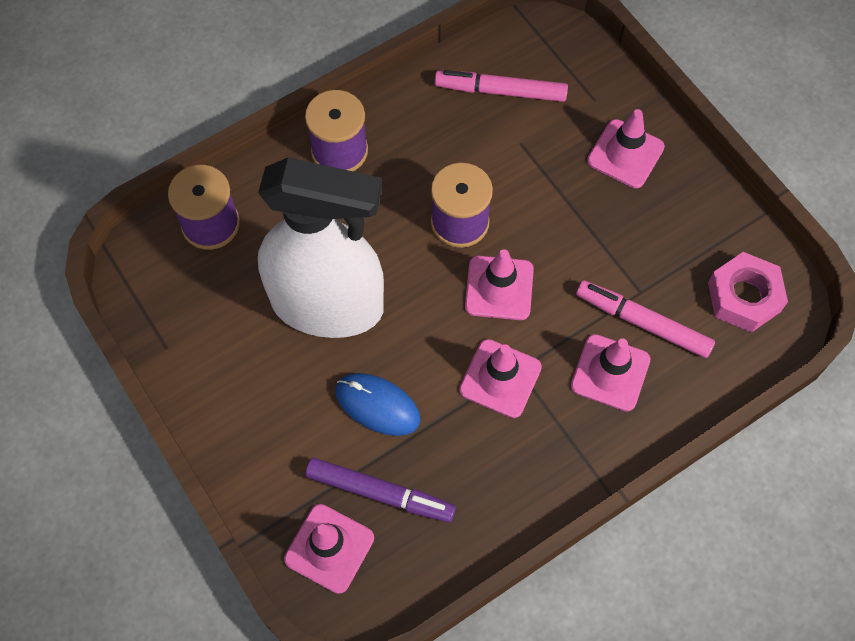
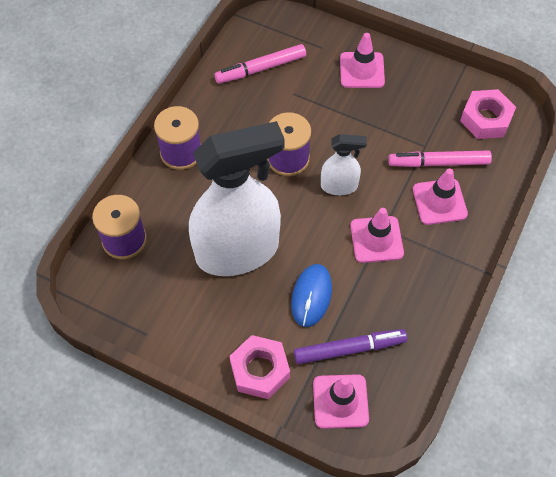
camera: 30 degrees left, 5 degrees down
(263, 460) = (260, 370): none -> pink nut
(377, 405) = (311, 296): blue mouse -> blue mouse turned 75 degrees counterclockwise
(499, 288) = (339, 186): pink traffic cone -> white spray bottle

